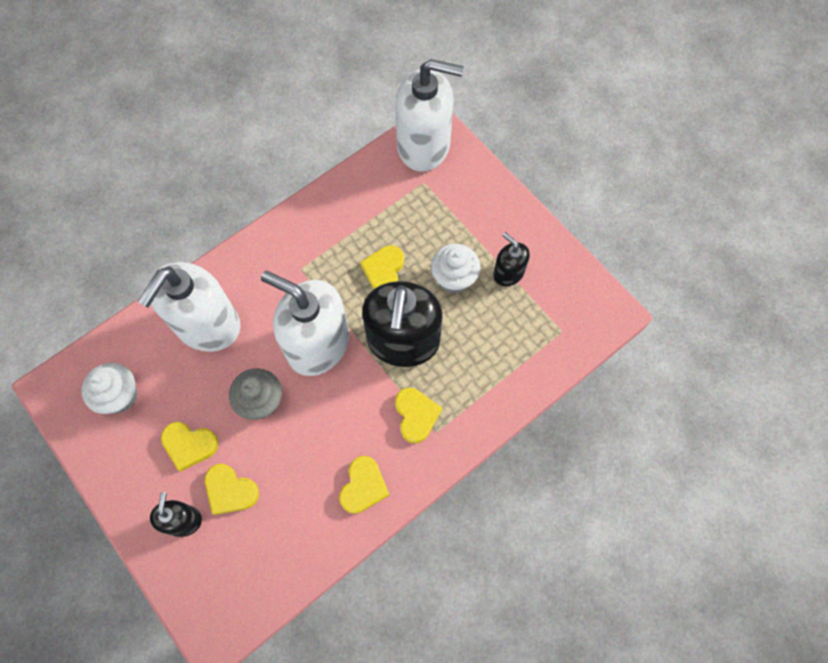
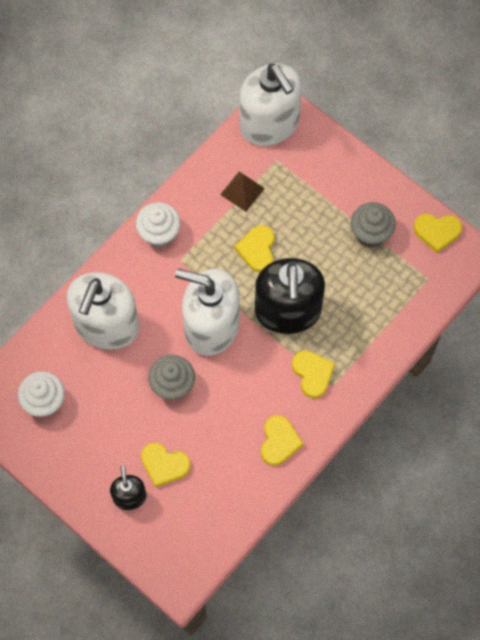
camera: 10 degrees left, 0 degrees up
(189, 445) = (118, 433): yellow heart -> yellow heart (437, 232)
(381, 208) = (242, 191): none -> brown pyramid
(424, 145) = (269, 124): white soap dispenser -> white soap dispenser turned 60 degrees clockwise
(454, 278) = (322, 246): white cupcake -> white cupcake (159, 233)
(508, 273) = (370, 233): black soap dispenser -> grey cupcake

